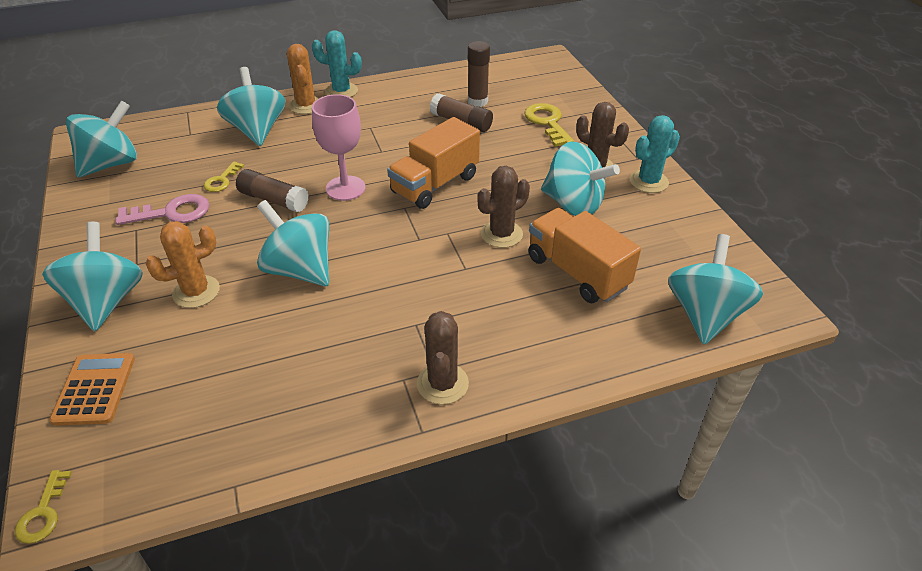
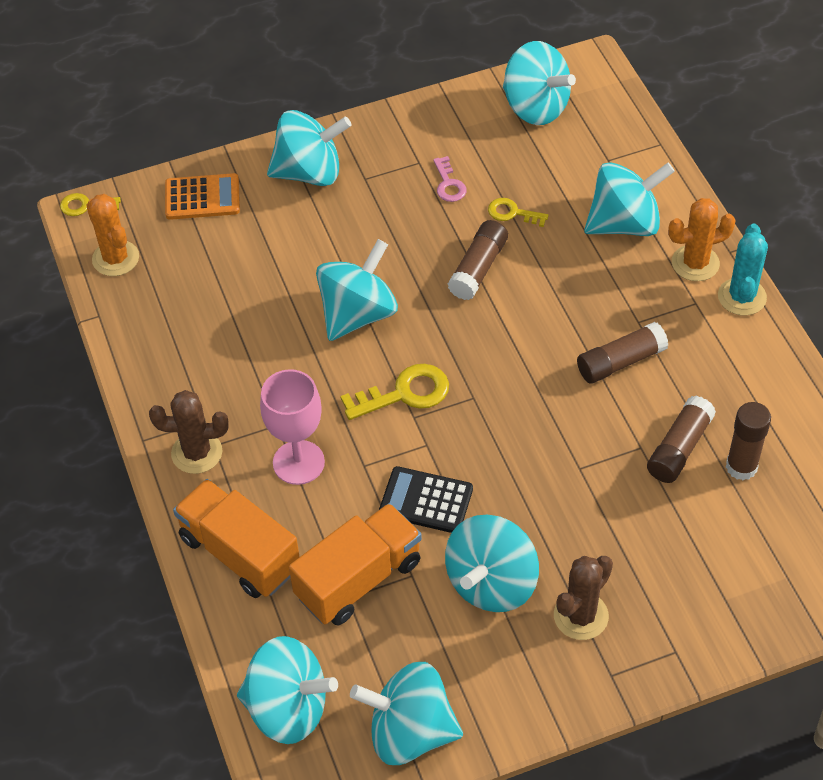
camera: 90 degrees right, 10 degrees up
(172, 213) = (448, 184): pink key -> pink key, size x0.60
(196, 292) = (323, 236): orange cactus -> orange cactus (115, 258)
(345, 188) = (507, 333): pink goblet -> pink goblet (298, 462)
(385, 140) = (620, 362): none -> brown glue stick
(435, 184) = (523, 426): orange truck -> orange truck (240, 553)
(501, 234) = (426, 501): brown cactus -> black calculator
(547, 122) = (694, 559): yellow key -> yellow key (404, 393)
(648, 181) = (552, 682): turquoise cactus -> none
(705, 247) = (410, 732): none -> turquoise spinning top

